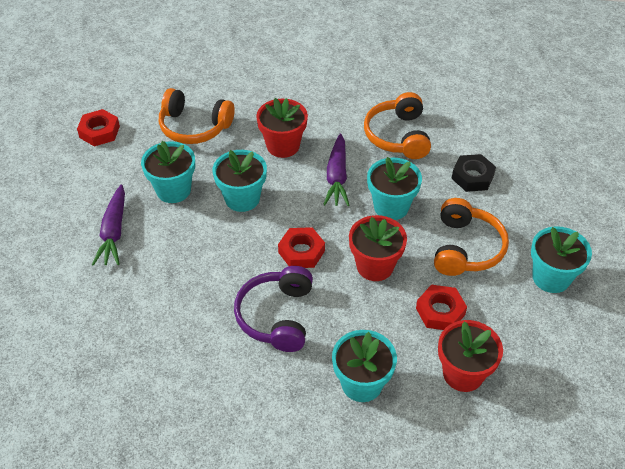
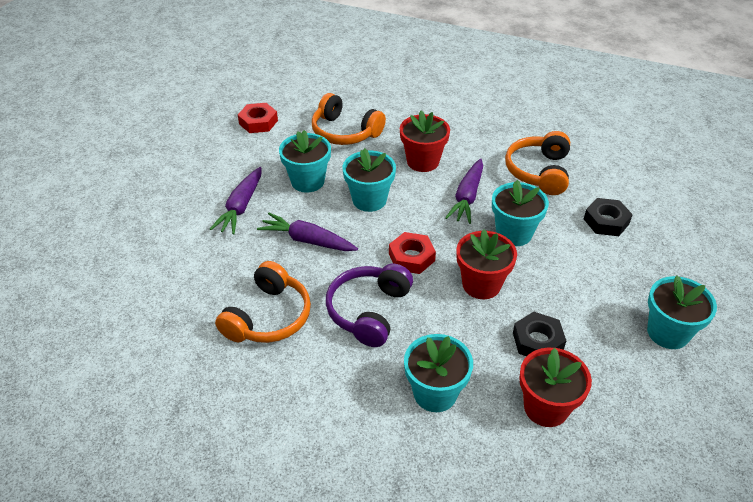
camera: 15 degrees right, 5 degrees down
(194, 255) = (307, 240): none -> purple carrot
(440, 311) = (537, 341): red nut -> black nut
(465, 248) = (581, 286): orange headphones -> orange headphones (268, 317)

